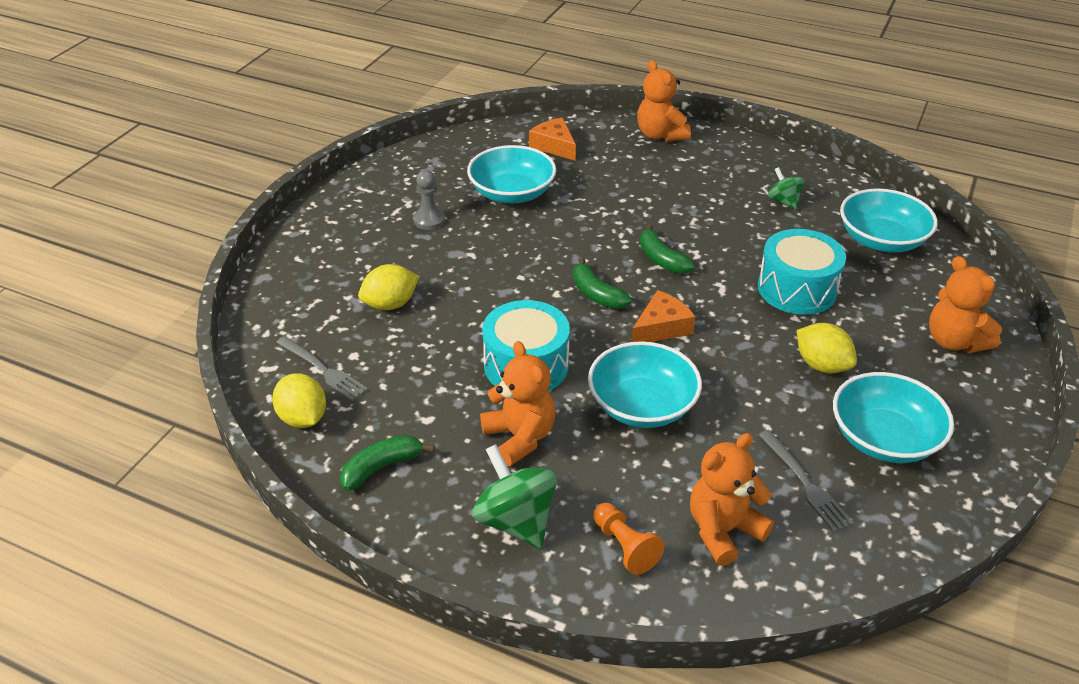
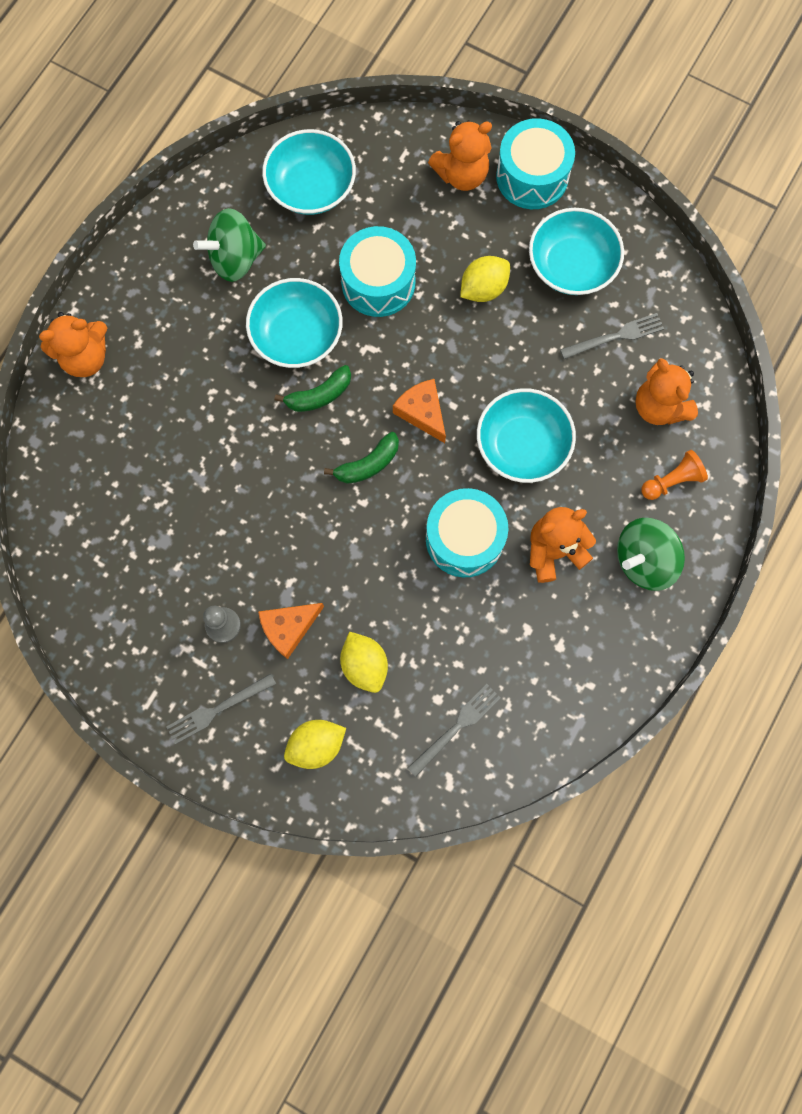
camera: 85 degrees left, 35 degrees up
(303, 418) = (519, 741): yellow lemon -> yellow lemon (316, 745)
(353, 223) = (217, 709): none -> grey fork
(382, 467) = (582, 668): green banana -> none
(512, 193) = (182, 533): turquoise bowl -> turquoise bowl (297, 335)
(554, 146) = (90, 478): orange cheese -> orange cheese (289, 628)
(783, 201) = (235, 259): green spinning top -> green spinning top, size x1.72
(984, 398) = (532, 176): none -> turquoise drum

